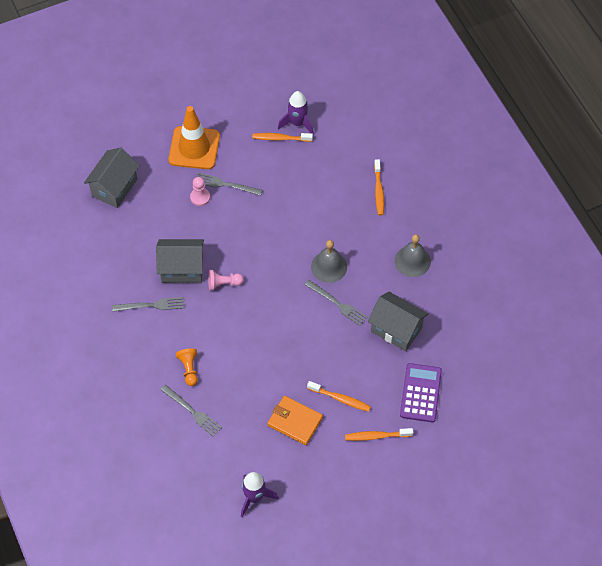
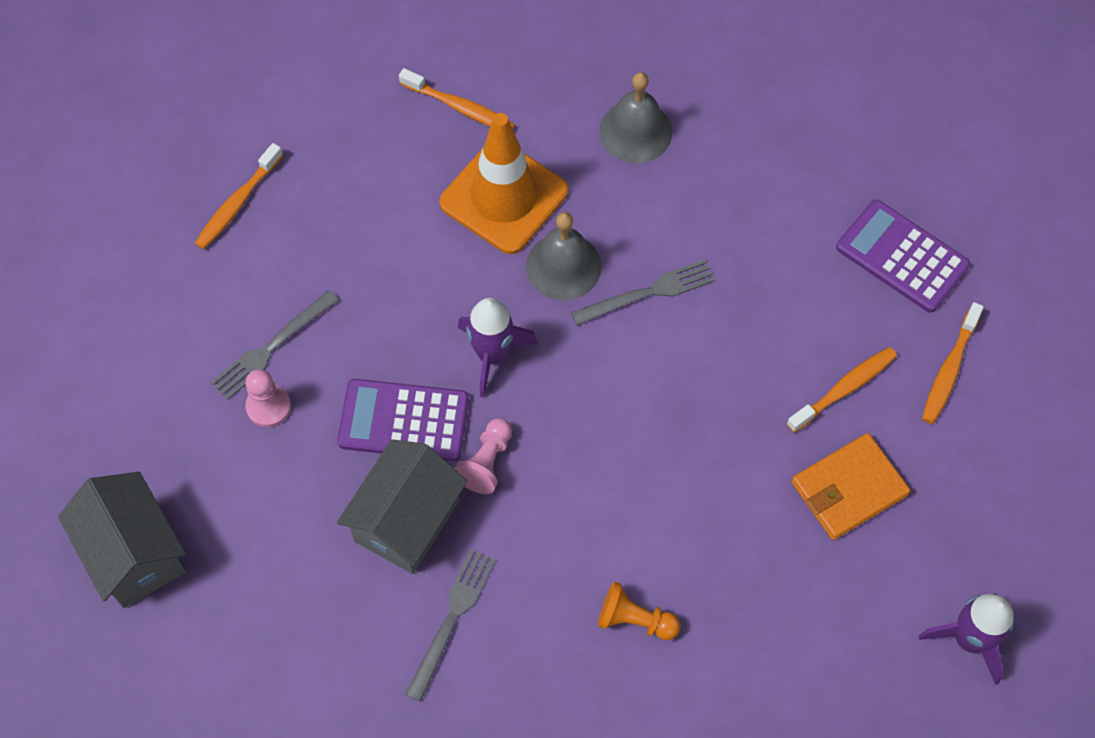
camera: 60 degrees left, 5 degrees up
(192, 411) = (730, 660): grey fork -> none
(194, 148) = (150, 360): orange traffic cone -> orange traffic cone (504, 197)
(223, 246) = (403, 421): none -> purple calculator
(297, 123) = (226, 158): purple rocket -> purple rocket (492, 355)
(396, 329) = (756, 228): grey house -> none

